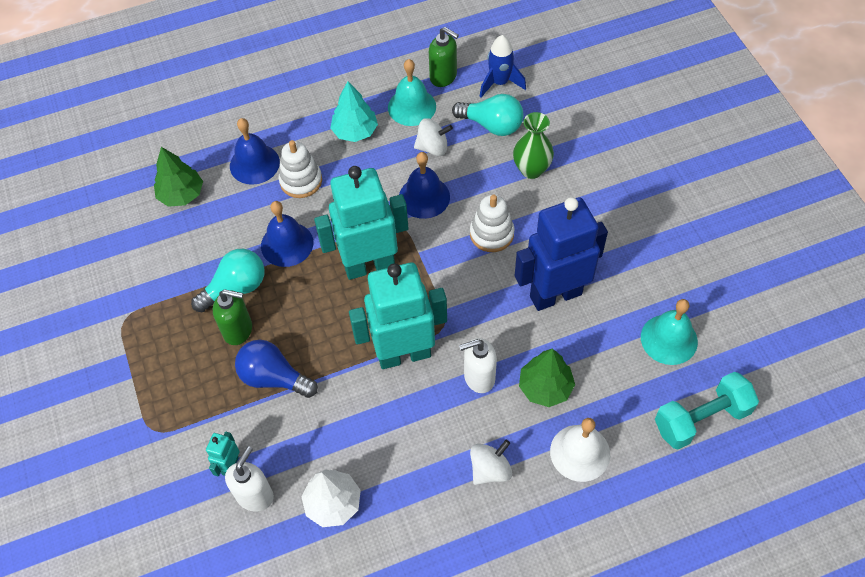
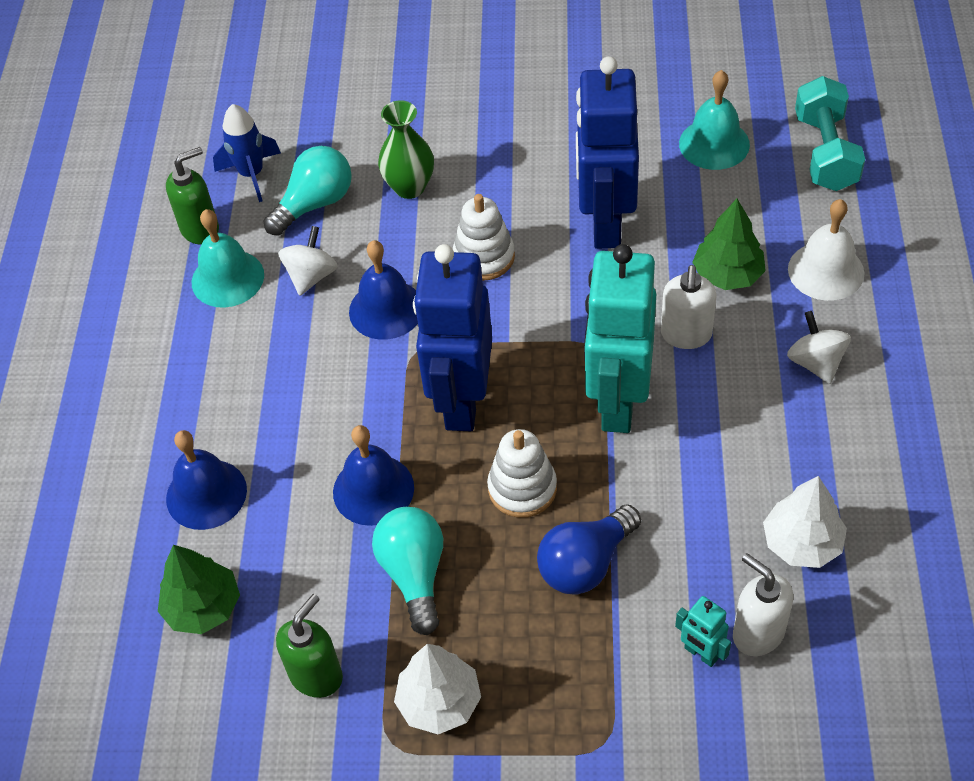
camera: 65 degrees left, 5 degrees down
(156, 333) = (439, 702): none -> white tree
(238, 330) = (487, 589): green soap dispenser -> green soap dispenser (316, 675)
(301, 181) = (273, 443): white stacking toy -> white stacking toy (522, 488)
(355, 131) = (227, 354): turquoise tree -> none
(369, 265) = (461, 402): turquoise robot -> blue robot

